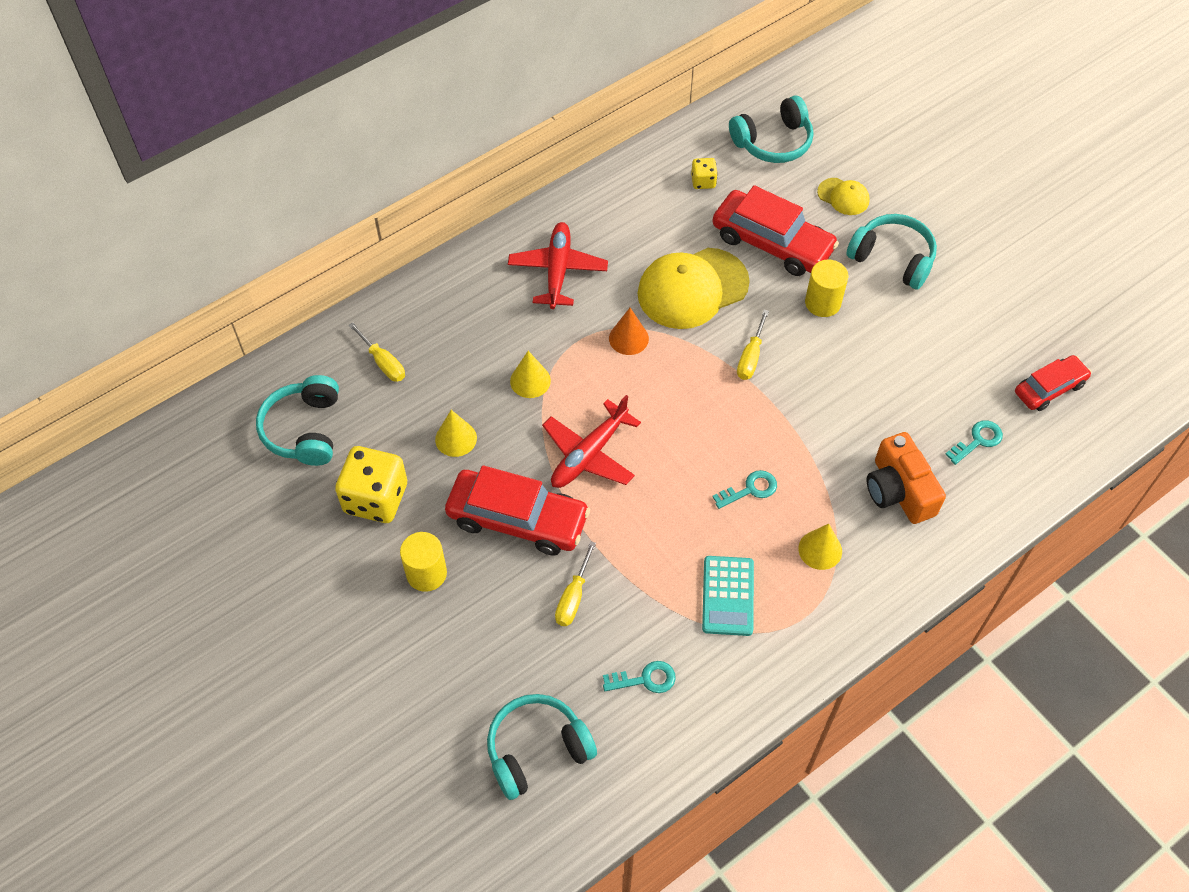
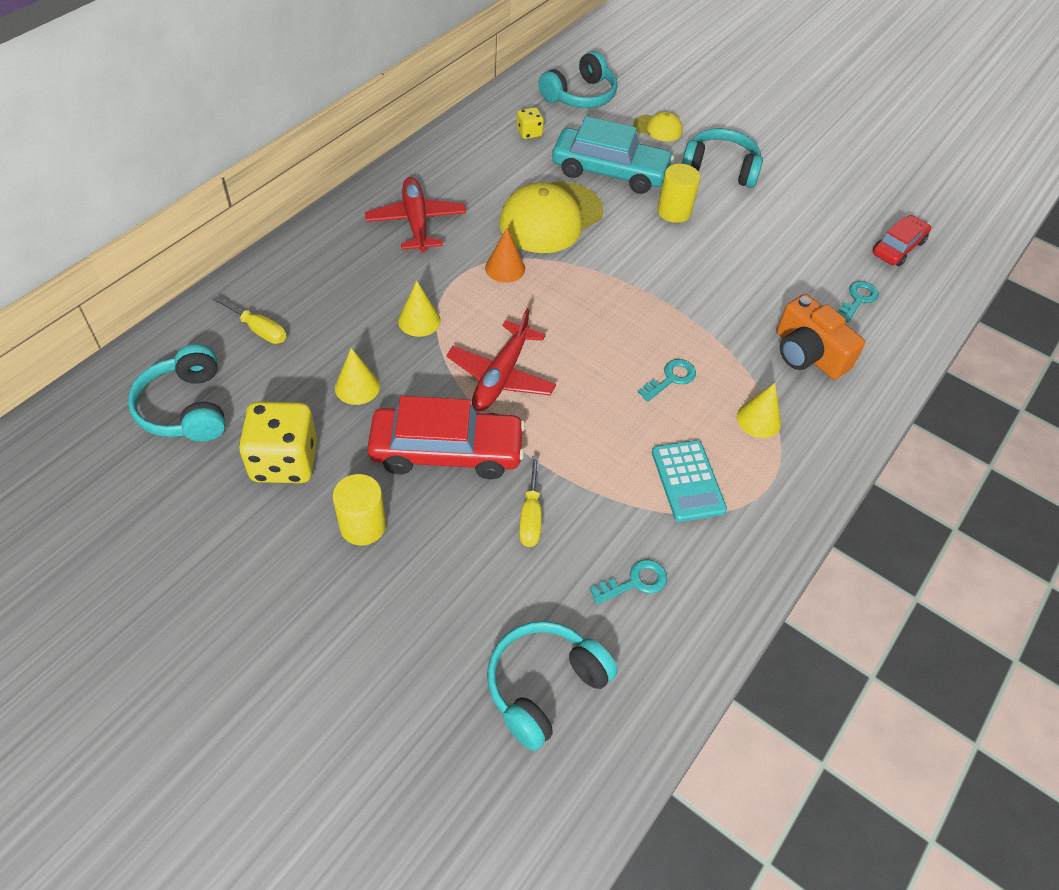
camera: 20 degrees left, 5 degrees down
(751, 357) = (626, 265): yellow screwdriver -> none
(772, 243) = (610, 171): red car -> turquoise car

